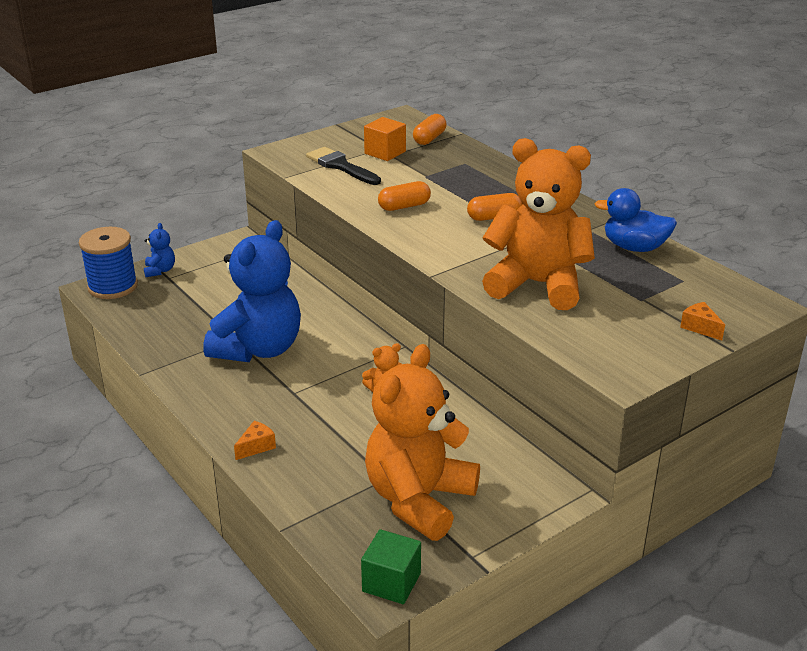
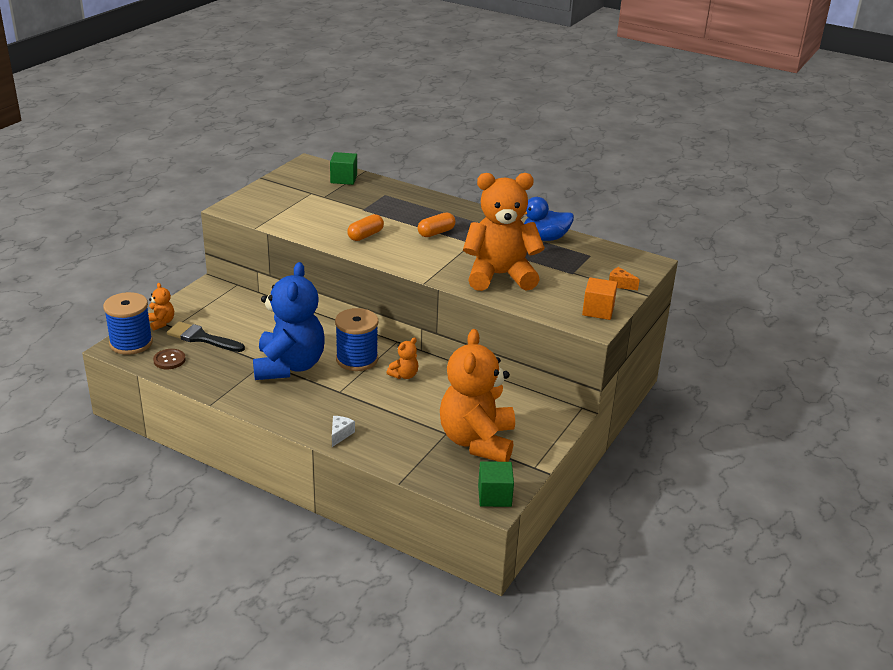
camera: 25 degrees left, 0 degrees up
(136, 314) = (169, 360): none -> brown button
(160, 270) = (161, 323): blue teddy bear -> orange teddy bear
(256, 447) = (340, 434): orange cheese -> white cheese
(341, 166) = (292, 212): black brush -> black brush (202, 338)
(342, 358) = (357, 359): none -> blue spool
(385, 152) = (318, 195): orange cube -> orange cube (598, 310)
(429, 139) = (343, 179): orange capsule -> green cube

